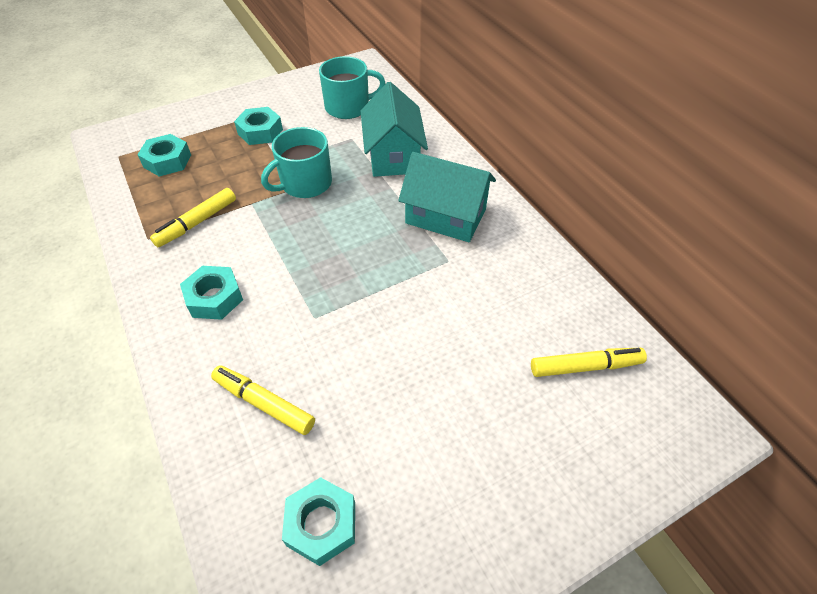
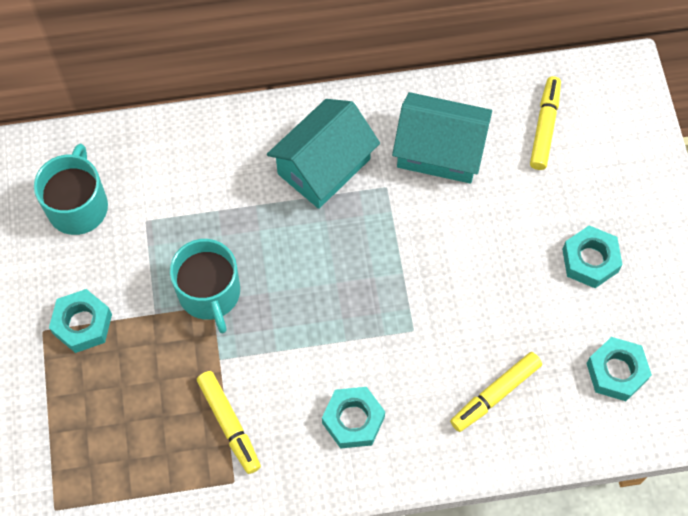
camera: 70 degrees left, 15 degrees up
(167, 161) = (94, 447): turquoise nut -> turquoise nut (590, 260)
(393, 155) = (200, 184): turquoise house -> turquoise house (439, 151)

